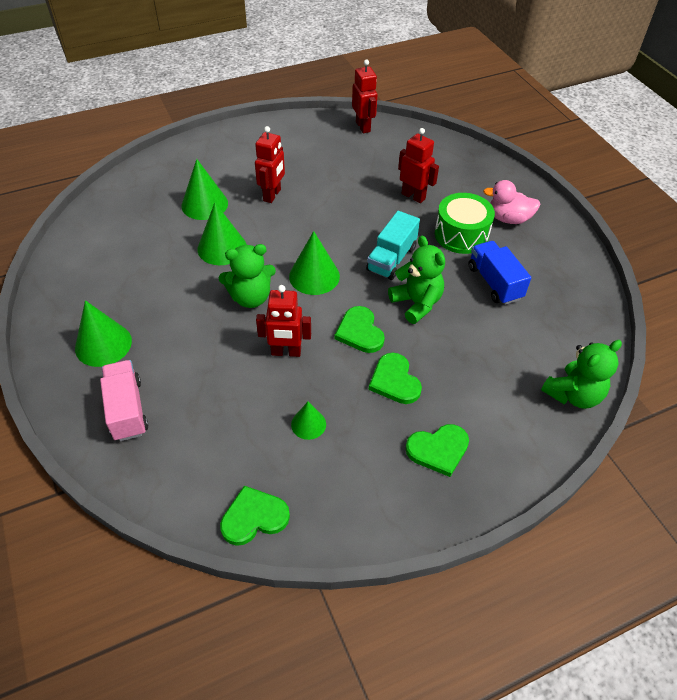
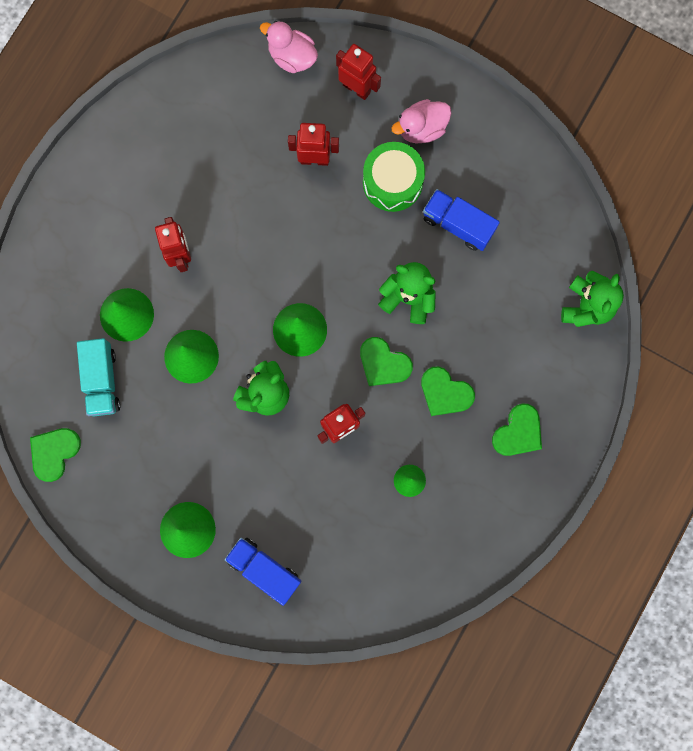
camera: 35 degrees left, 30 degrees up
(127, 410) = (264, 570): pink truck -> blue truck
(254, 517) = (430, 581): green heart -> green heart (54, 452)
(363, 127) = (190, 84): red robot -> red robot (357, 88)
(391, 259) = (351, 259): turquoise truck -> turquoise truck (102, 381)
(443, 145) = (292, 57): none -> pink duck

